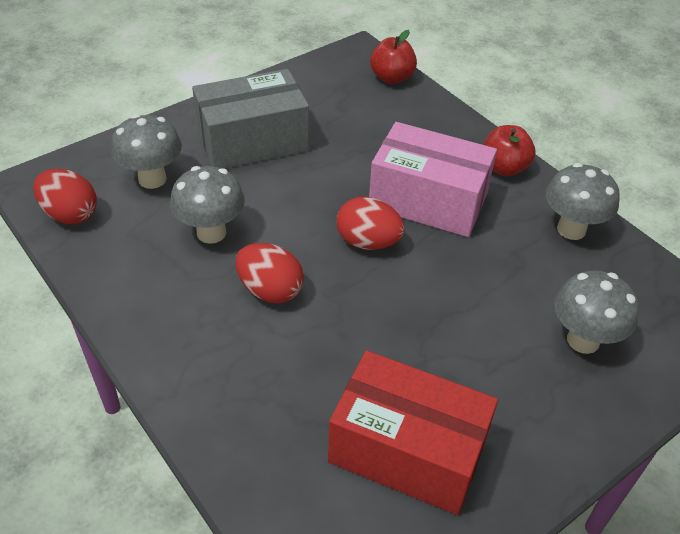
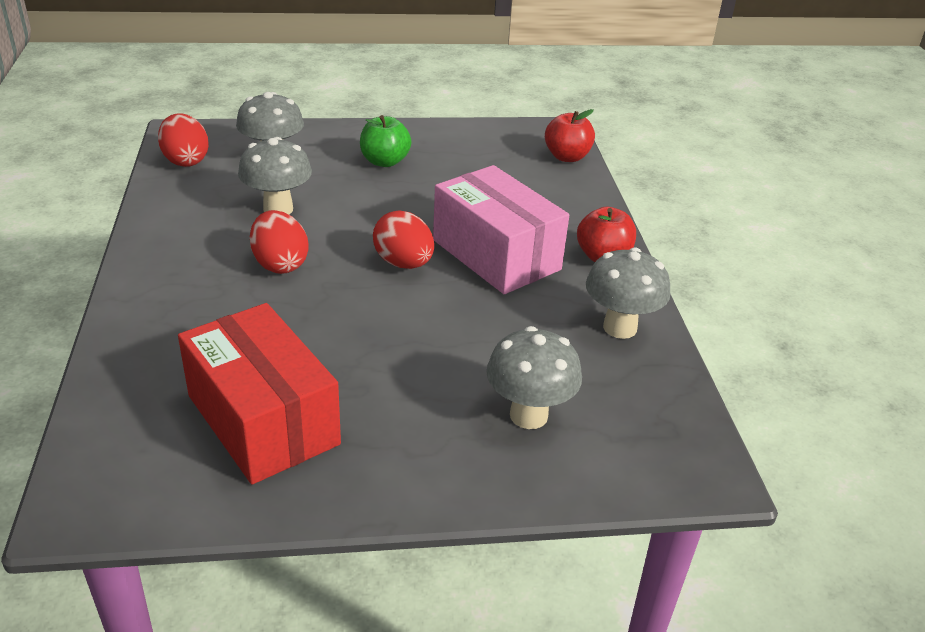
camera: 30 degrees right, 10 degrees down
(253, 141) = (384, 161): grey box -> green apple

